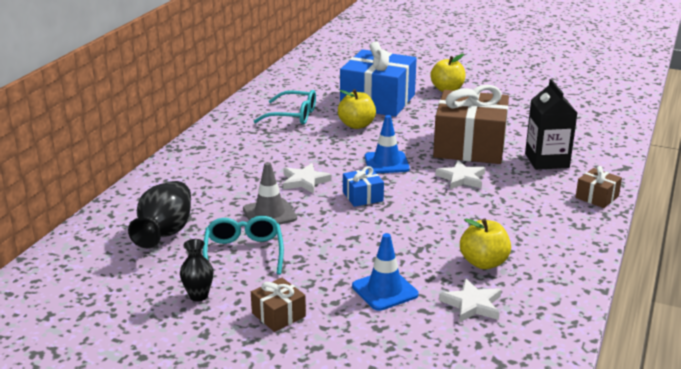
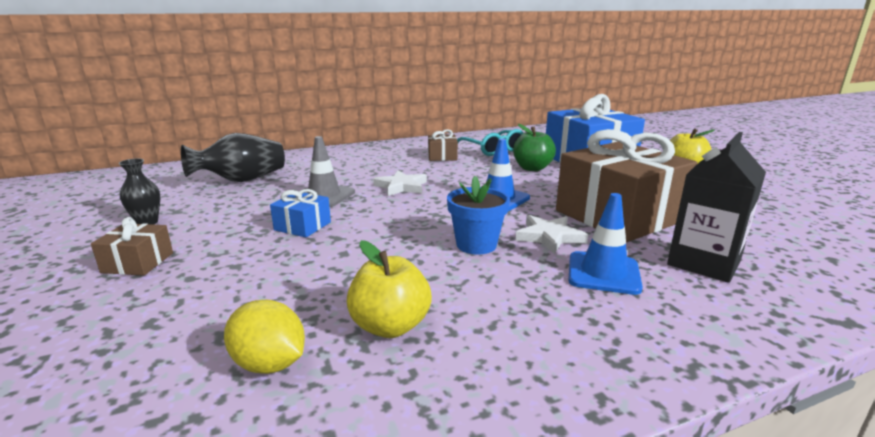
camera: 45 degrees right, 5 degrees down
(243, 253) = (242, 211): turquoise glasses -> none
(356, 125) = (532, 168): yellow apple -> green apple
(363, 196) = (419, 213): blue gift -> blue gift (302, 226)
(385, 290) = (243, 293): blue traffic cone -> blue traffic cone (603, 273)
(437, 202) = (476, 245): none -> blue flower pot
(472, 304) = (269, 364): white star -> yellow lemon
(597, 197) = (718, 336): brown gift -> brown gift (442, 156)

